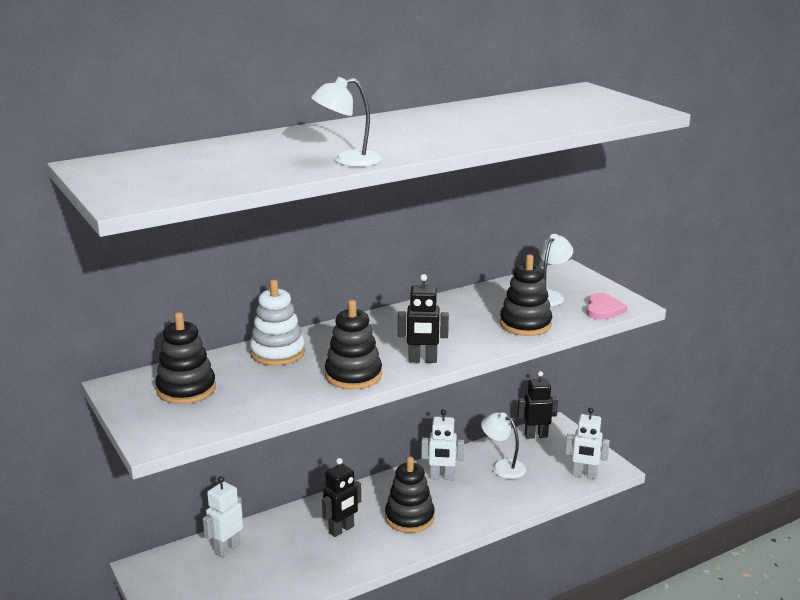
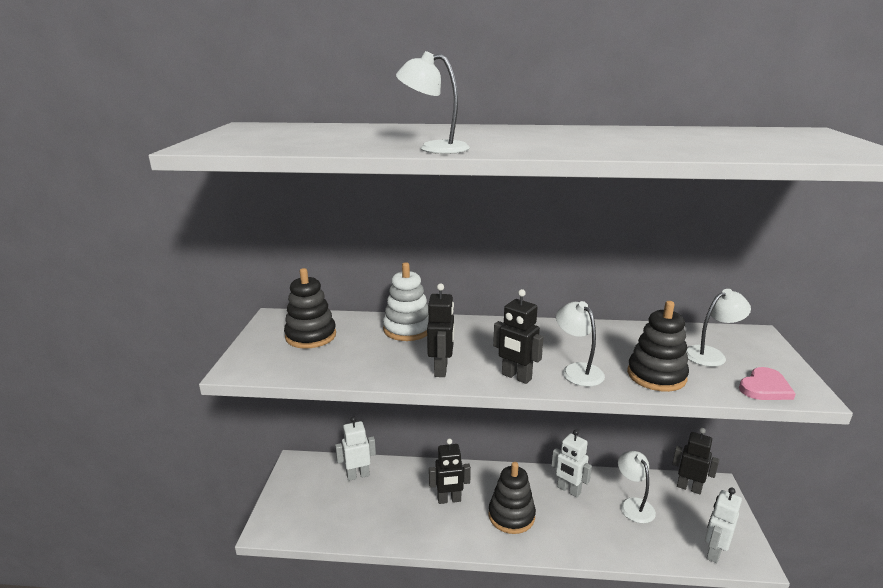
camera: 35 degrees right, 0 degrees up
(353, 375) = (441, 369): black stacking toy -> black robot
(464, 339) = (577, 370): none -> white lamp
(584, 475) = (714, 552): white robot -> white robot turned 75 degrees clockwise

